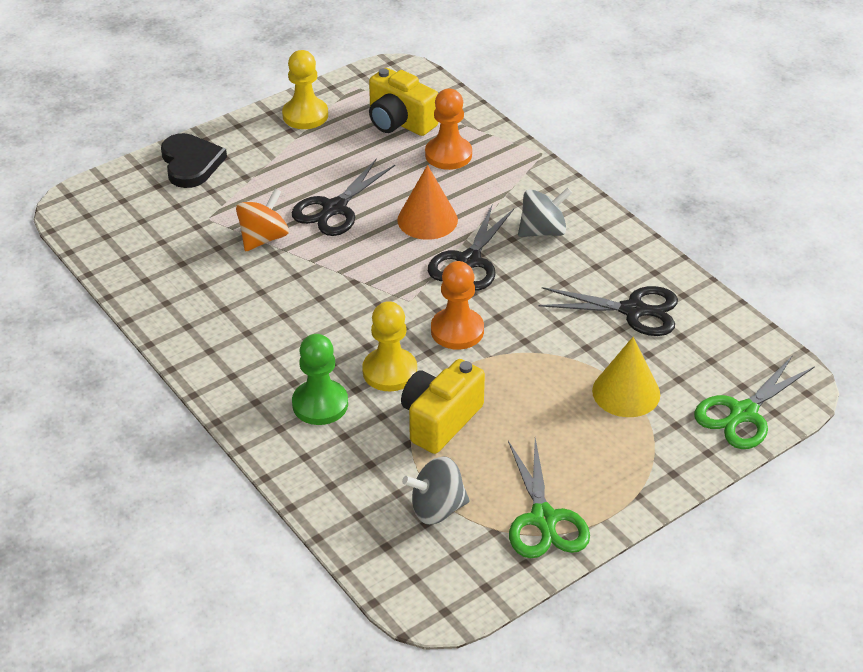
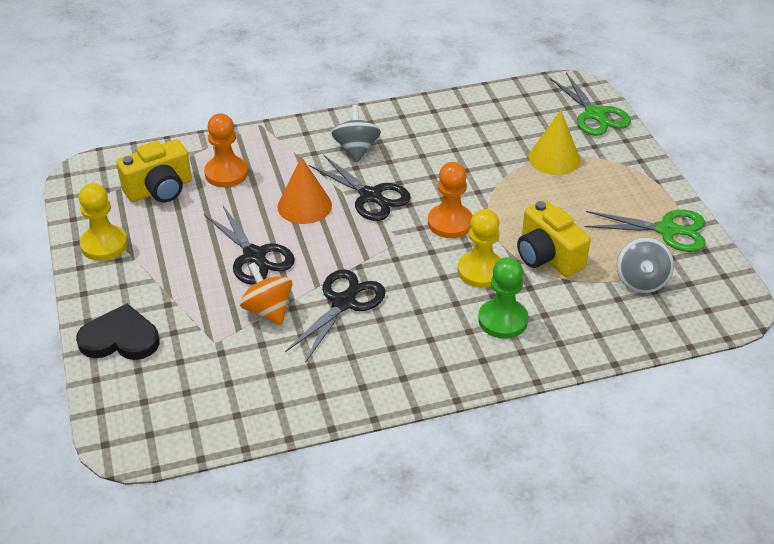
camera: 70 degrees left, 0 degrees up
(633, 310) = (470, 131): black scissors -> black scissors (344, 303)

